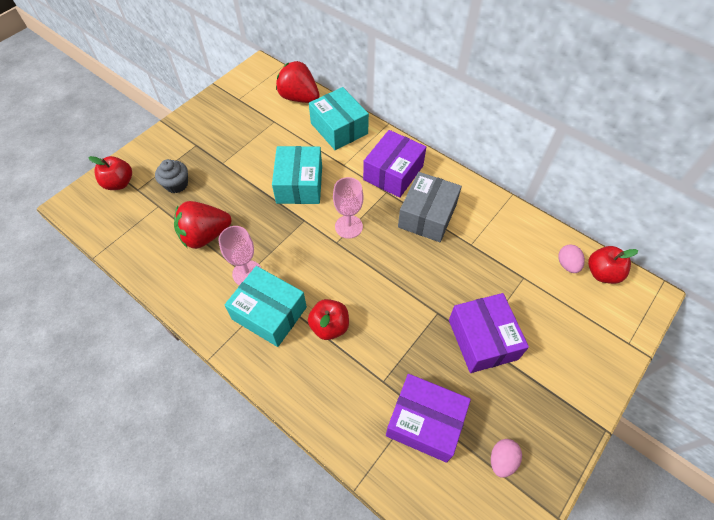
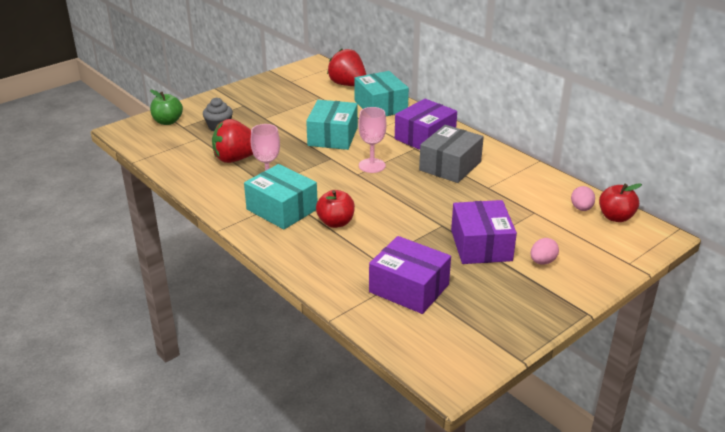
camera: 10 degrees right, 25 degrees down
(119, 183) = (168, 121): red apple -> green apple
(502, 460) = (477, 319): pink egg -> pink egg (542, 261)

